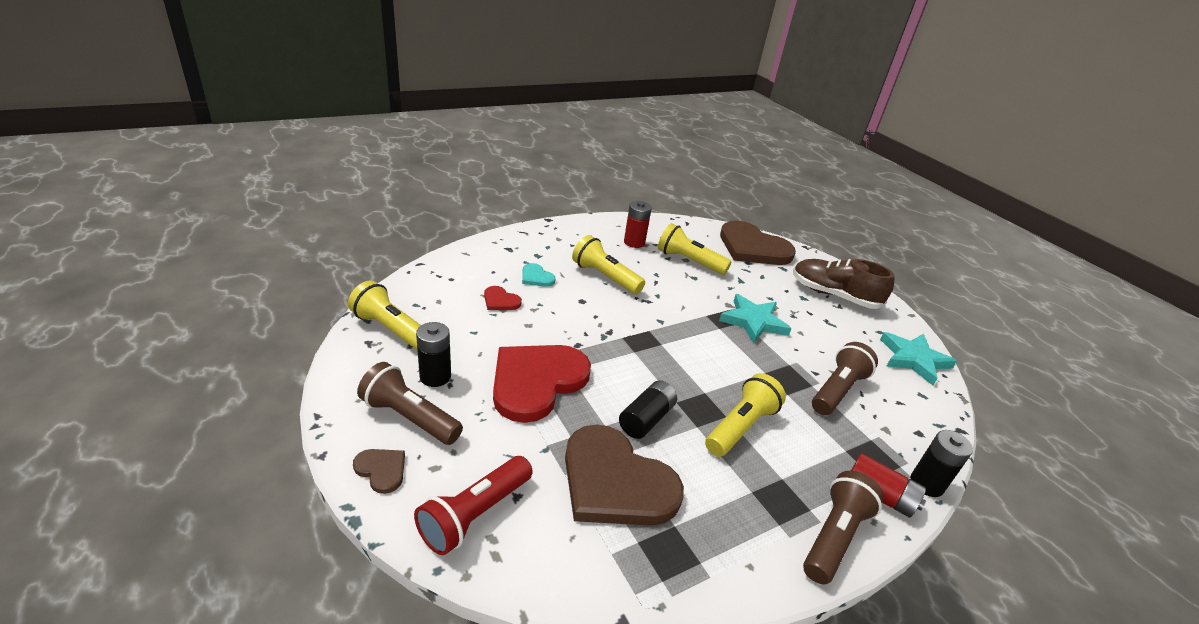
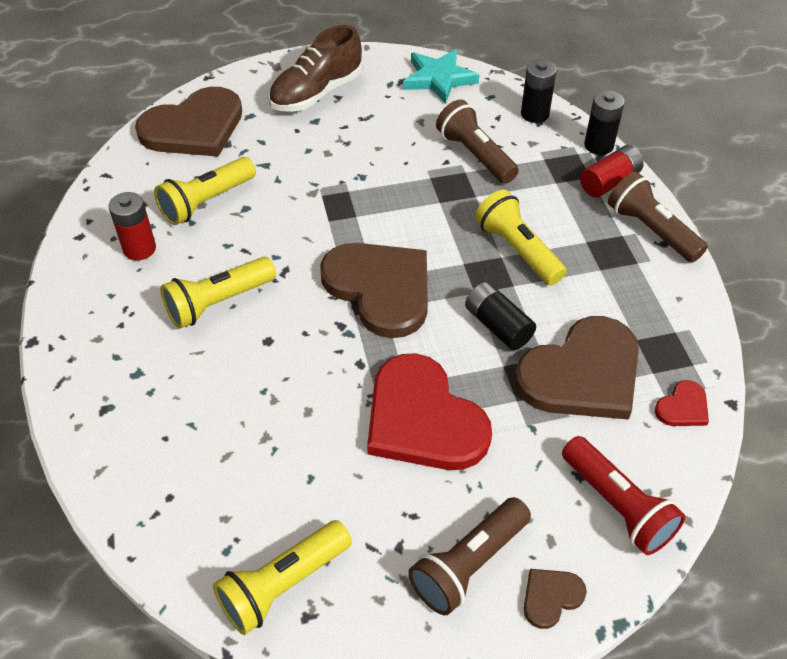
camera: 70 degrees left, 15 degrees up
(435, 376) = (396, 531): black battery -> black battery (534, 114)
(500, 301) = (244, 437): red heart -> red heart (683, 407)
(536, 277) = (196, 384): turquoise heart -> none
(653, 347) = (380, 288): none -> brown heart
(753, 321) = (350, 181): turquoise star -> none

